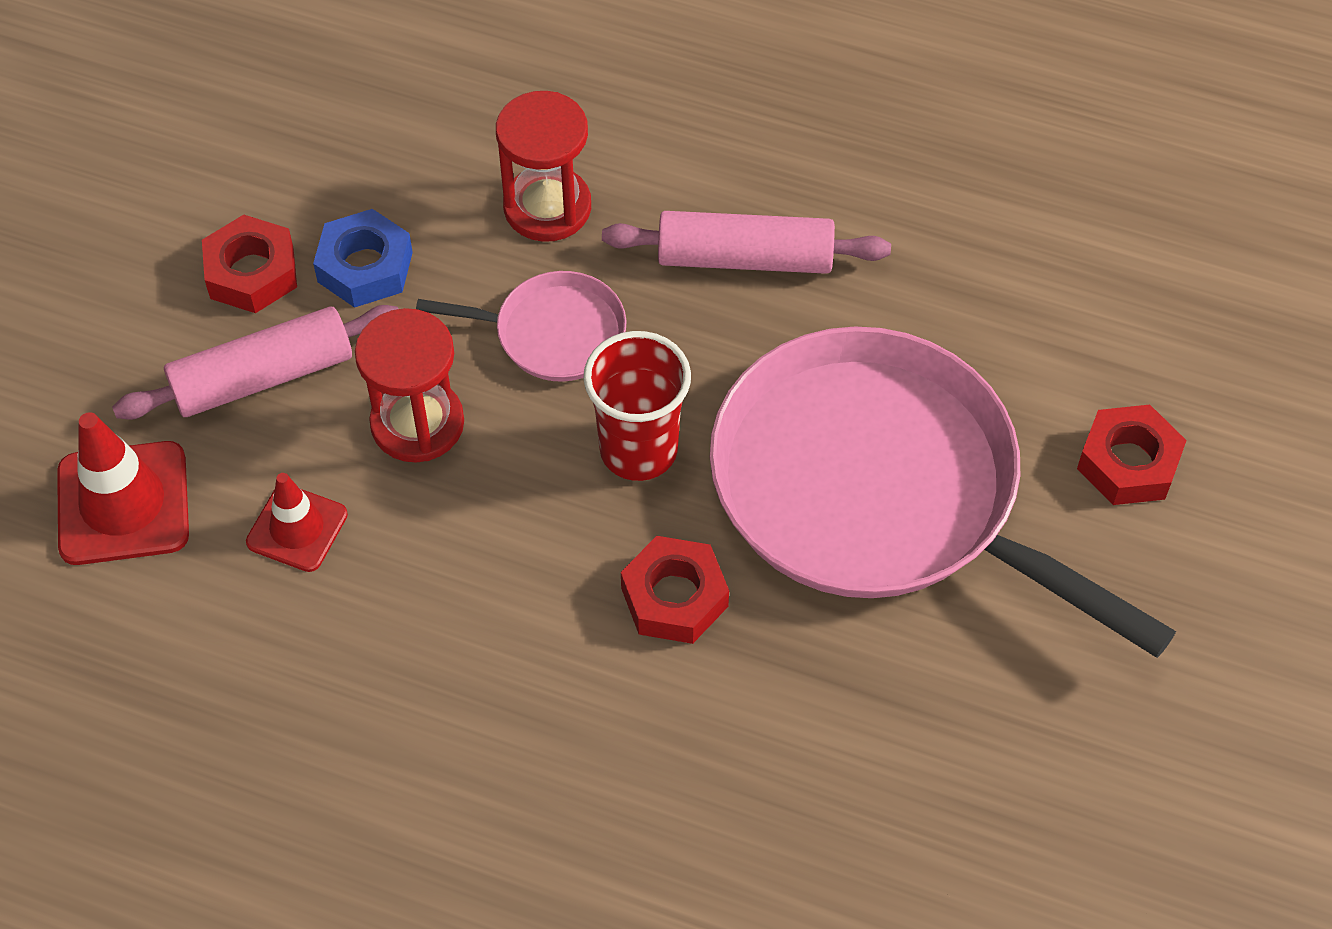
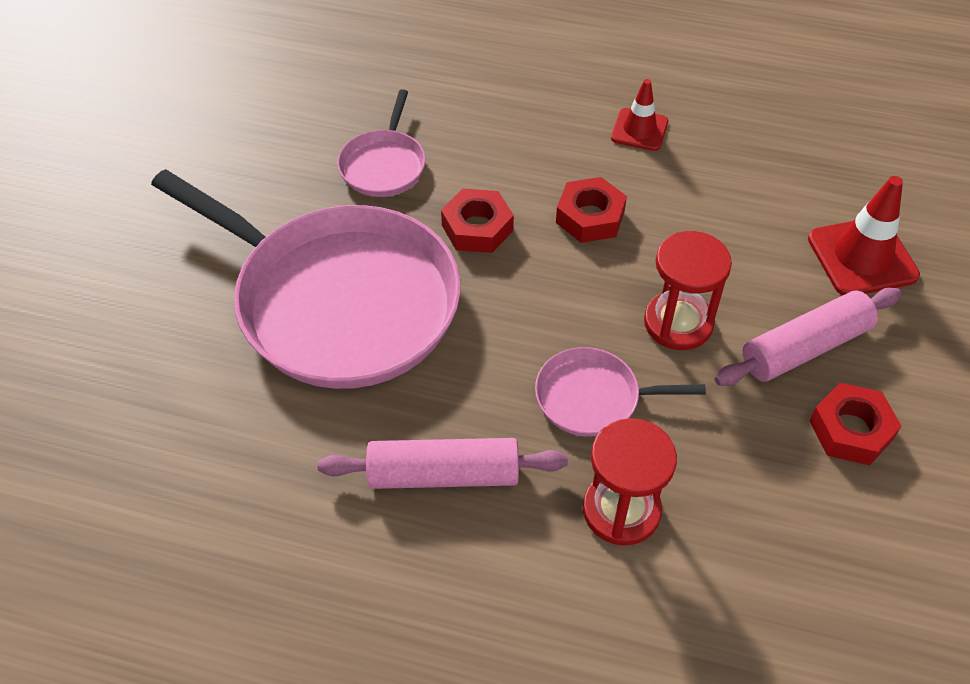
camera: 175 degrees right, 5 degrees down
(297, 528) = (738, 250): red traffic cone -> red traffic cone (639, 130)
(365, 267) = (760, 442): blue nut -> none
(638, 450) = (513, 316): red cup -> none
(817, 732) = (384, 165): none -> pink pan
(1128, 463) = (153, 332): red nut -> red nut (590, 217)

